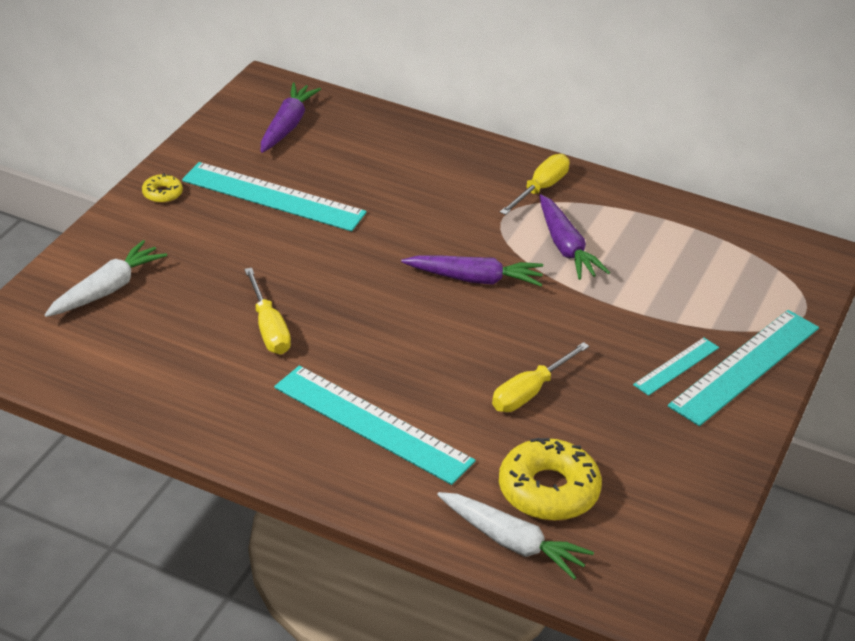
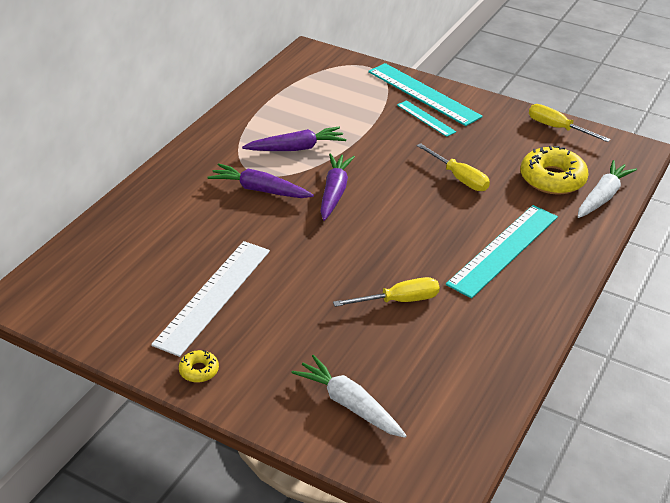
camera: 85 degrees left, 0 degrees up
(273, 196) = (213, 296): turquoise ruler -> white ruler
(287, 126) = (98, 286): purple carrot -> purple carrot (260, 190)
(540, 189) = (221, 153): yellow screwdriver -> yellow screwdriver (557, 128)

